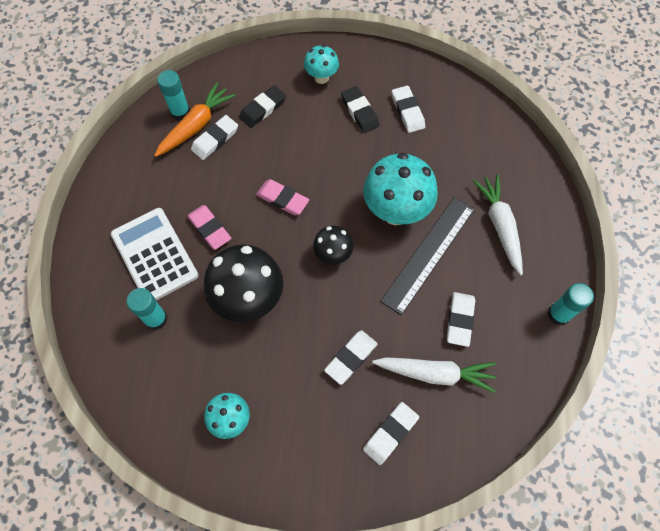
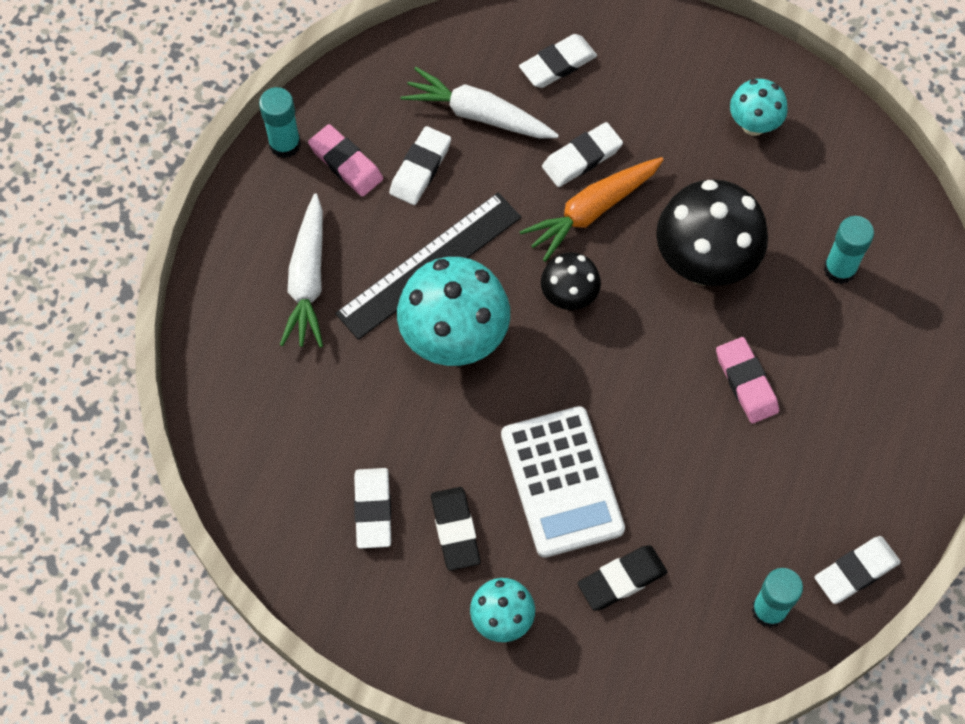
camera: 165 degrees left, 0 degrees up
(155, 255) = (834, 361): white calculator -> white calculator (561, 482)
(196, 126) = (744, 574): orange carrot -> orange carrot (592, 211)
(215, 139) = (715, 538): white eraser -> white eraser (856, 571)
(282, 199) = (624, 402): pink eraser -> pink eraser (346, 163)

